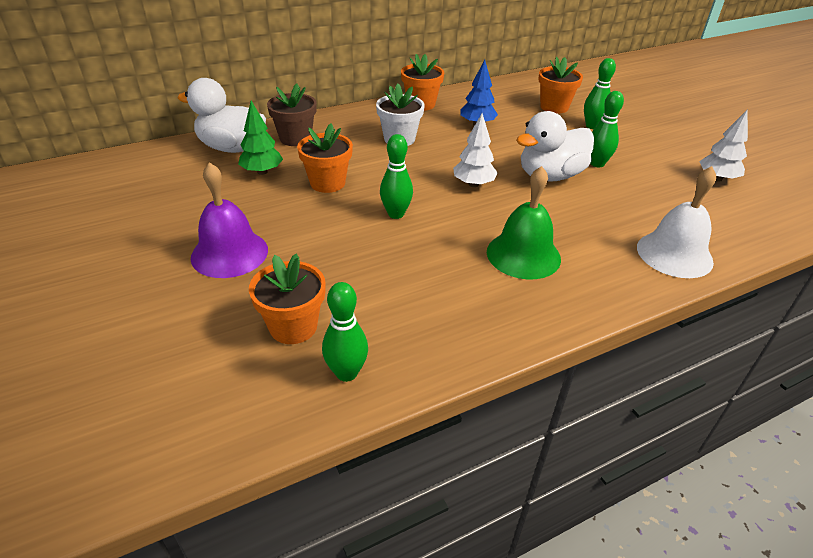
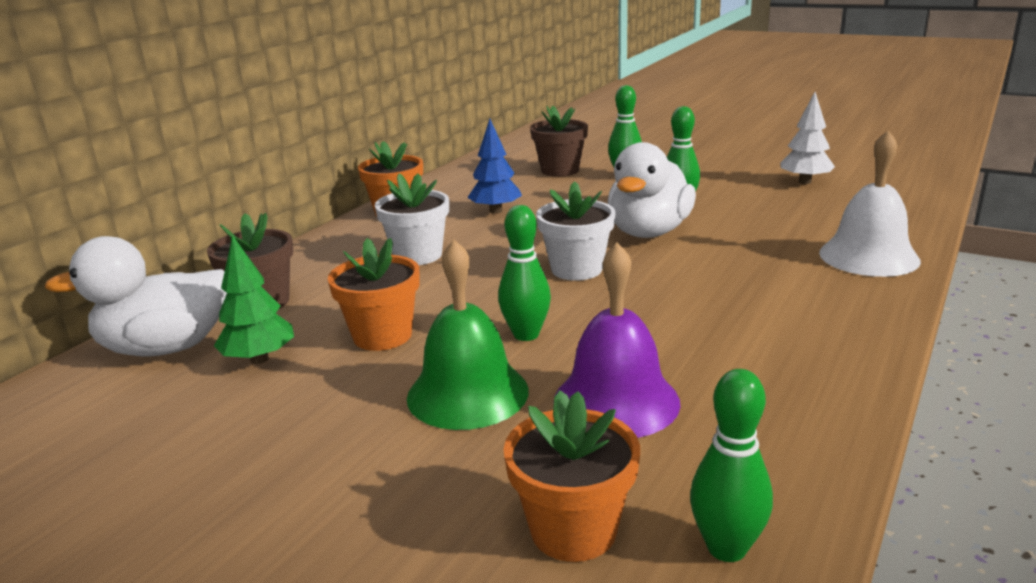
camera: 30 degrees left, 15 degrees down
(229, 253) = (342, 483): purple bell -> purple bell (616, 401)
(473, 184) = (576, 269): white tree -> white flower pot
(523, 255) = (734, 316): green bell -> green bell (467, 393)
(554, 107) = (560, 170): orange flower pot -> brown flower pot

